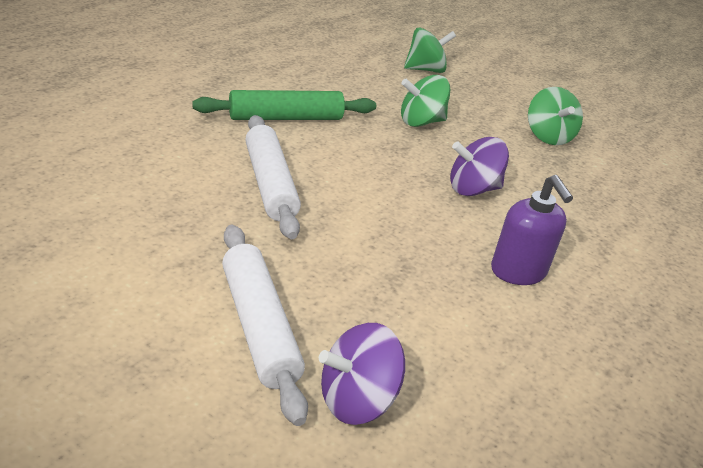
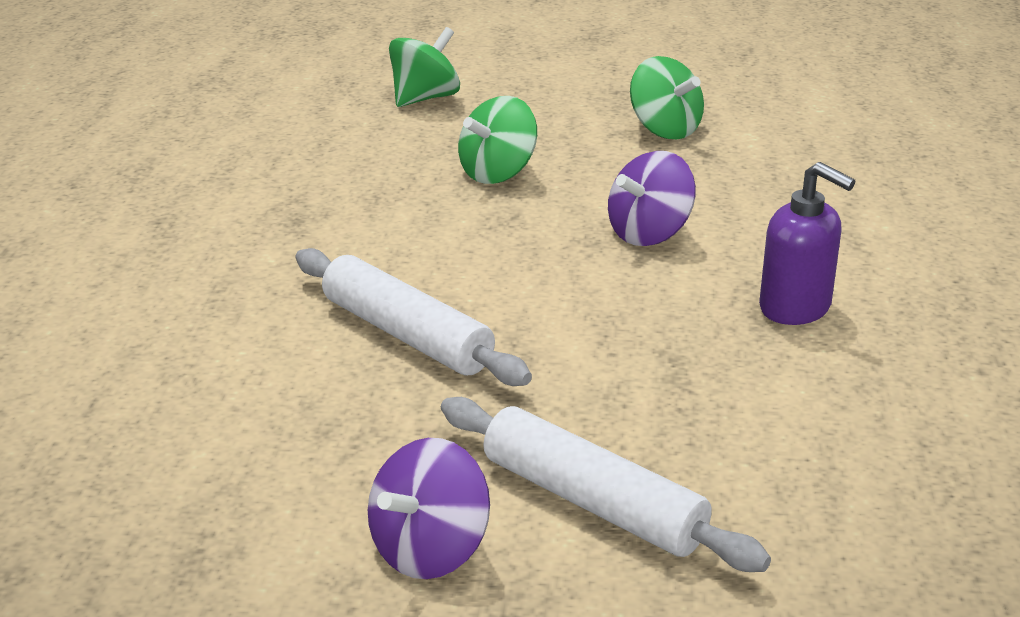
camera: 25 degrees left, 5 degrees down
(286, 118) = (322, 240): green rolling pin -> none
(357, 399) = (779, 522): purple spinning top -> purple spinning top (430, 551)

